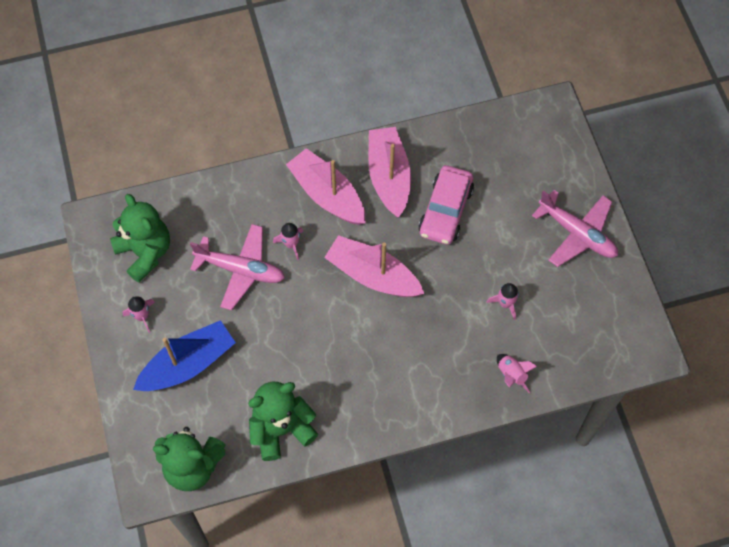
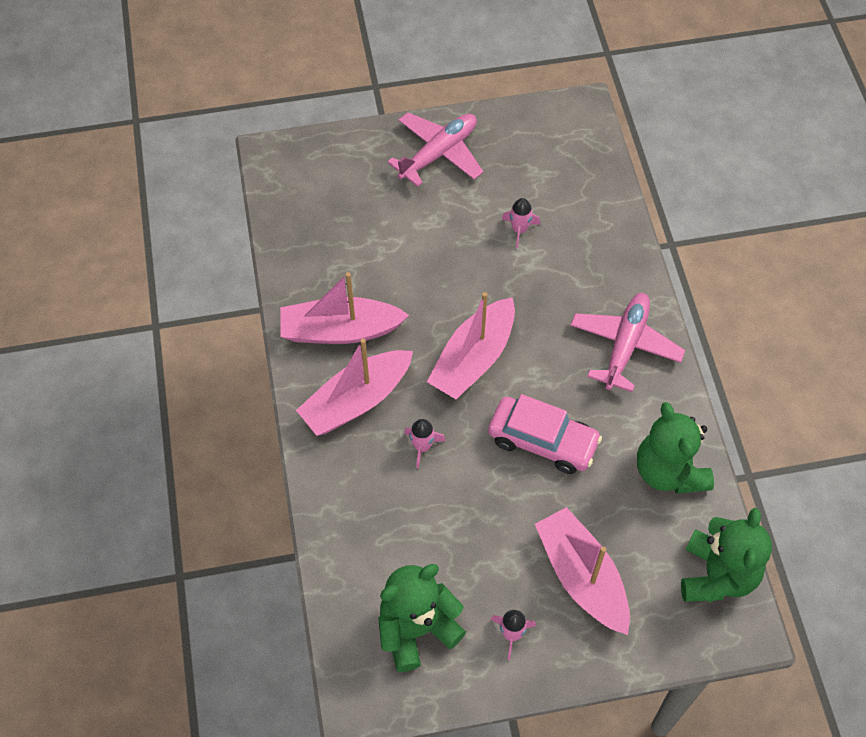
camera: 85 degrees left, 5 degrees down
(188, 364) = (581, 577): blue boat -> pink boat
(241, 270) = (453, 508): pink plane -> pink plane (625, 345)
(445, 211) = (395, 275): pink car -> pink car (542, 441)
(511, 375) = (606, 234): pink rocket -> none

